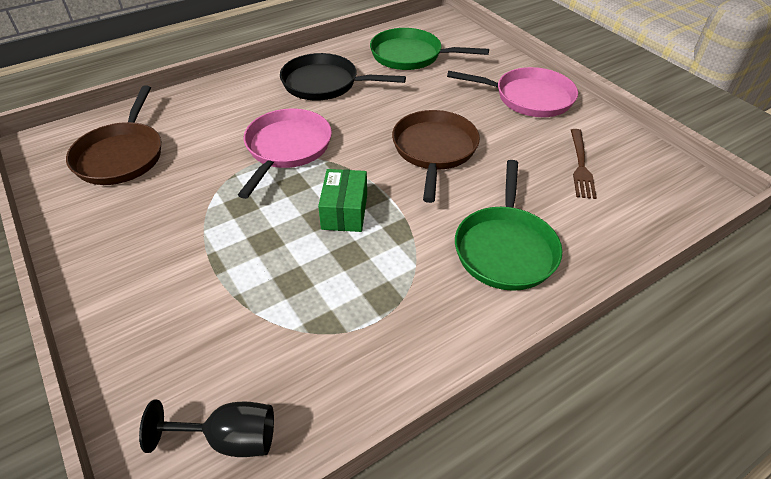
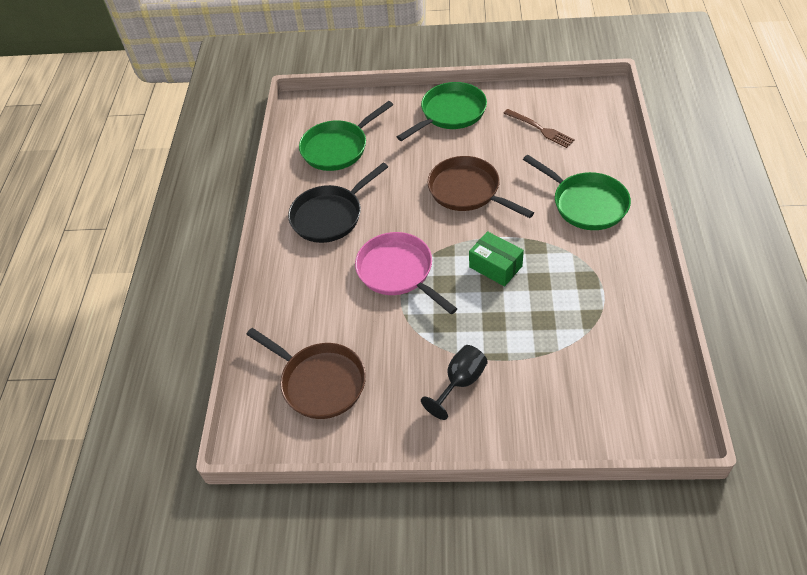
camera: 50 degrees left, 5 degrees up
(229, 439) = (647, 394): black goblet -> black goblet (460, 382)
(529, 98) = (450, 113): pink pan -> green pan

